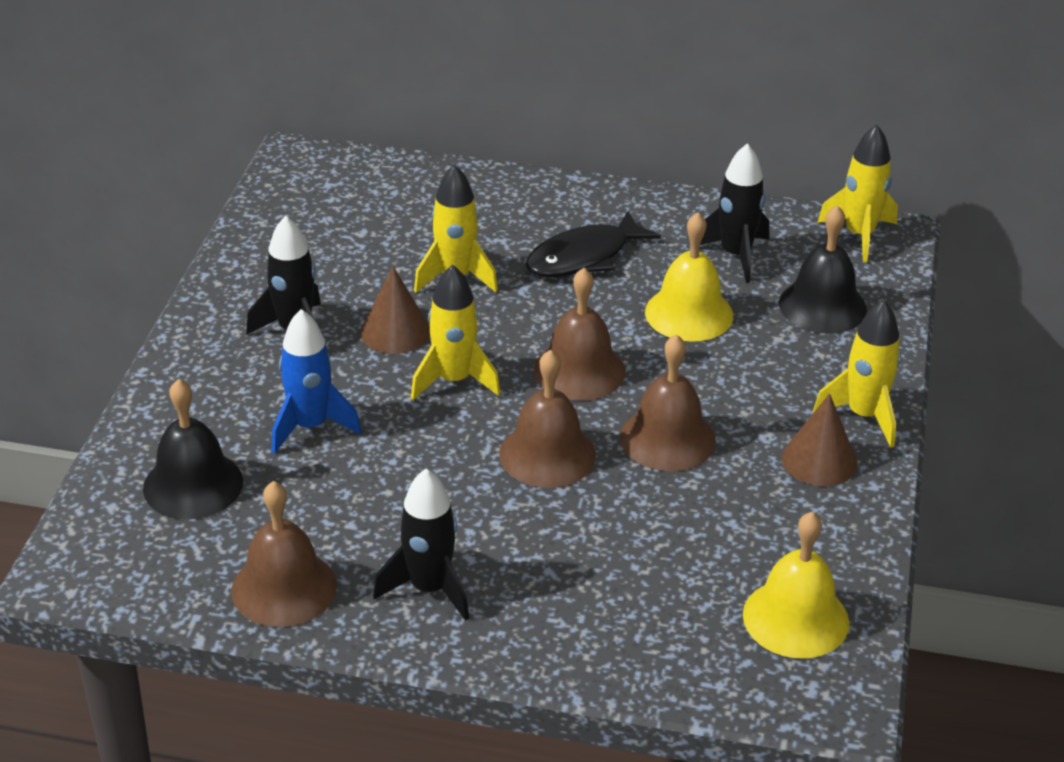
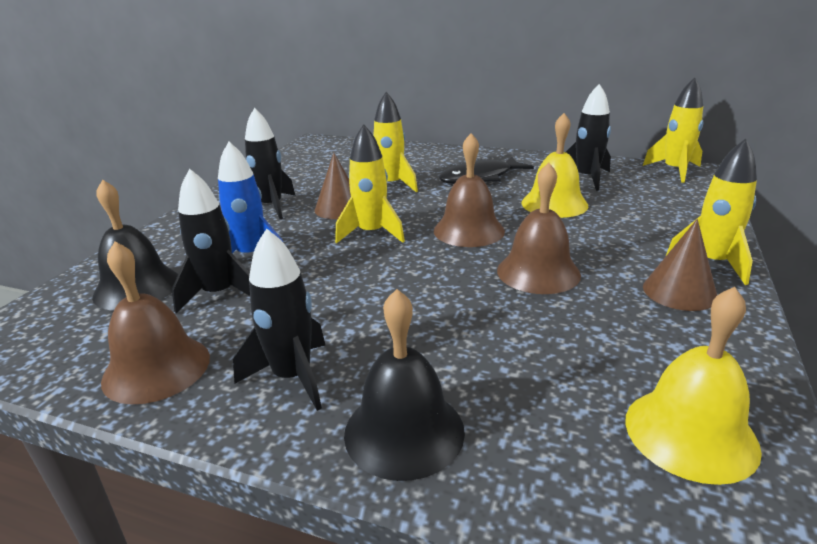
camera: 10 degrees right, 10 degrees down
(300, 489) = (219, 294): none -> black rocket
(547, 454) = (433, 279): brown bell -> none
(822, 306) = (656, 202): black bell -> black bell (404, 431)

